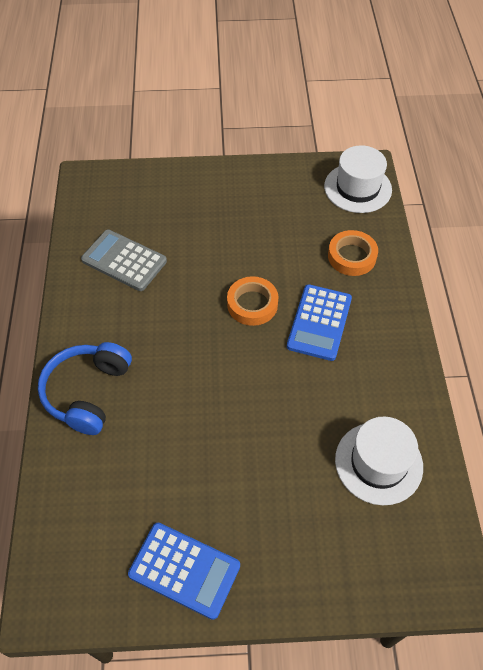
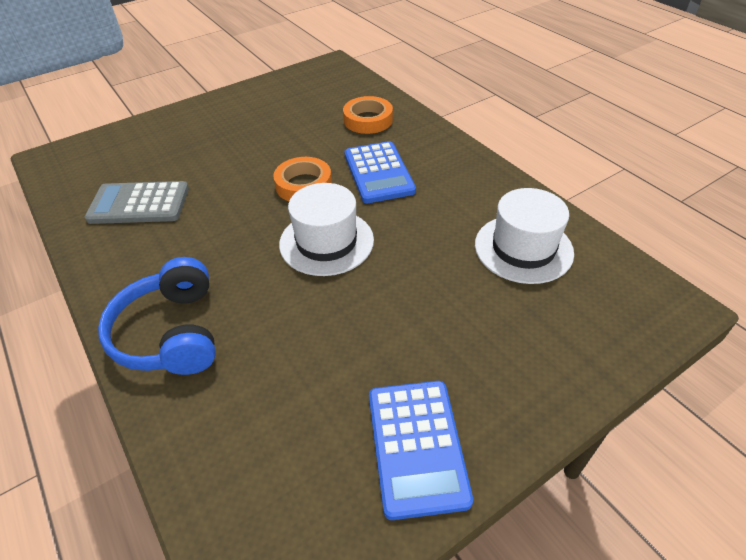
camera: 30 degrees left, 10 degrees down
(184, 570) = (416, 446): blue calculator -> blue calculator turned 90 degrees clockwise
(357, 188) = (335, 78): white hat -> white hat (326, 242)

